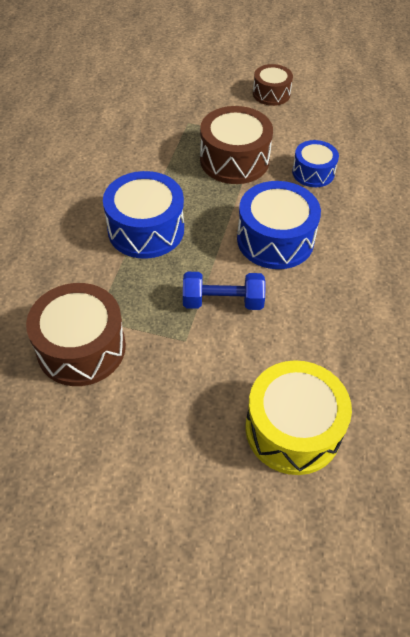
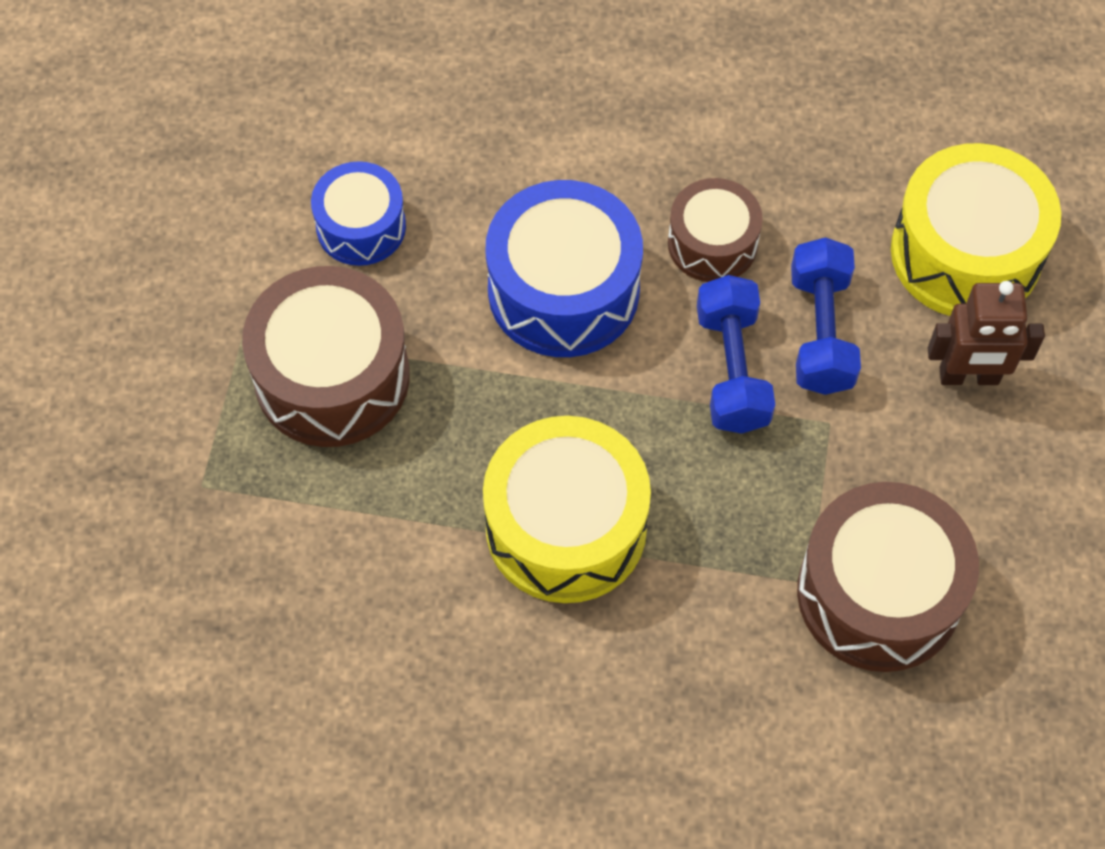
camera: 95 degrees left, 10 degrees up
(146, 229) = (566, 527): blue drum -> yellow drum
(205, 415) = (969, 376): none -> brown robot
(242, 344) = (821, 332): none -> blue dumbbell
(271, 94) = (82, 314): brown drum -> brown drum (712, 243)

